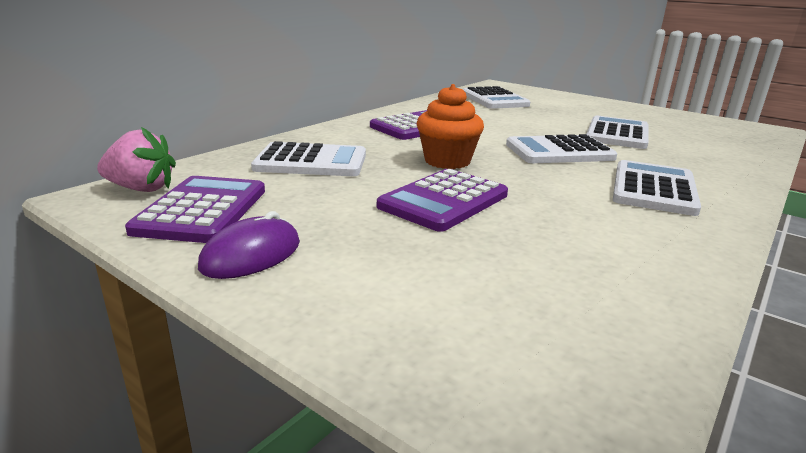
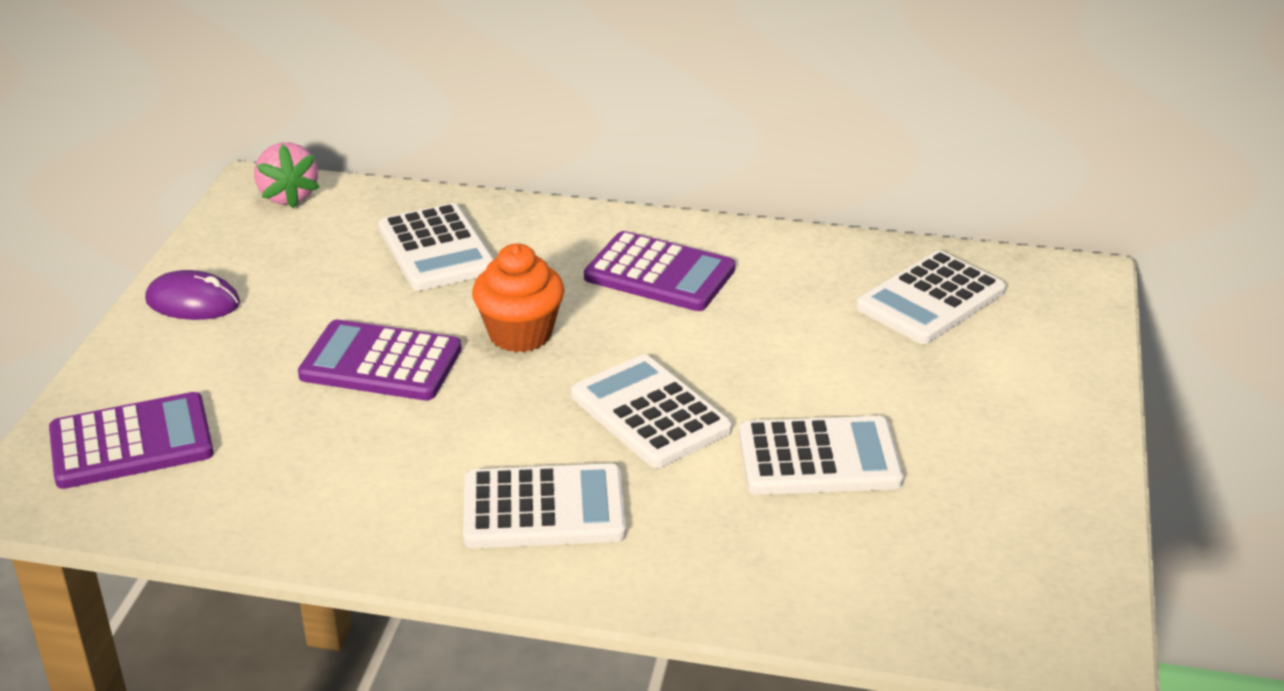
camera: 65 degrees right, 10 degrees up
(202, 210) = (262, 245): purple calculator -> purple calculator (131, 443)

